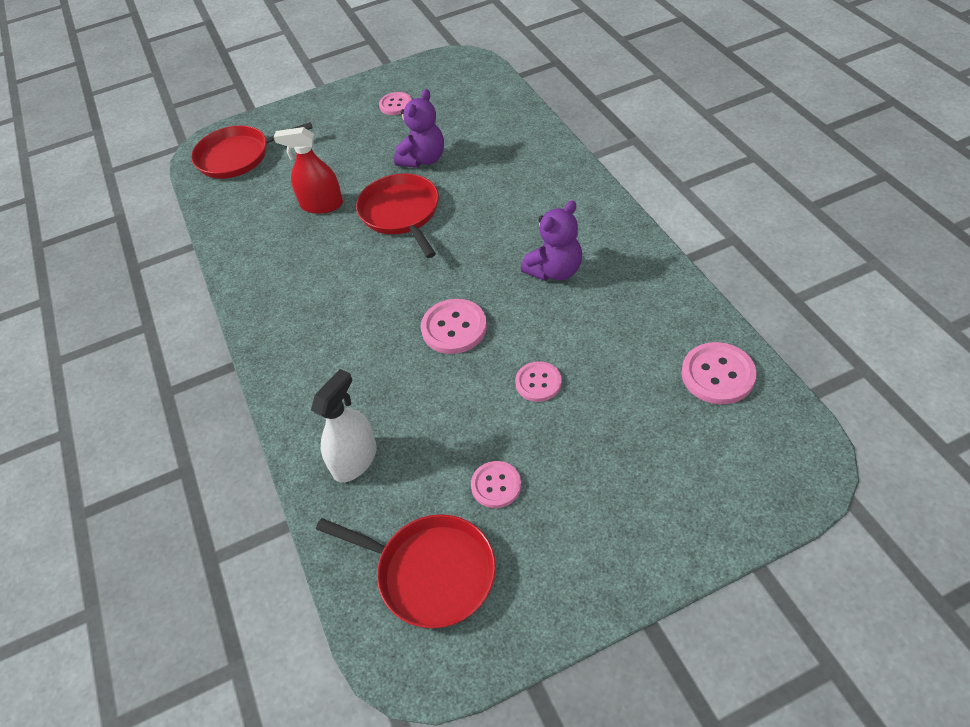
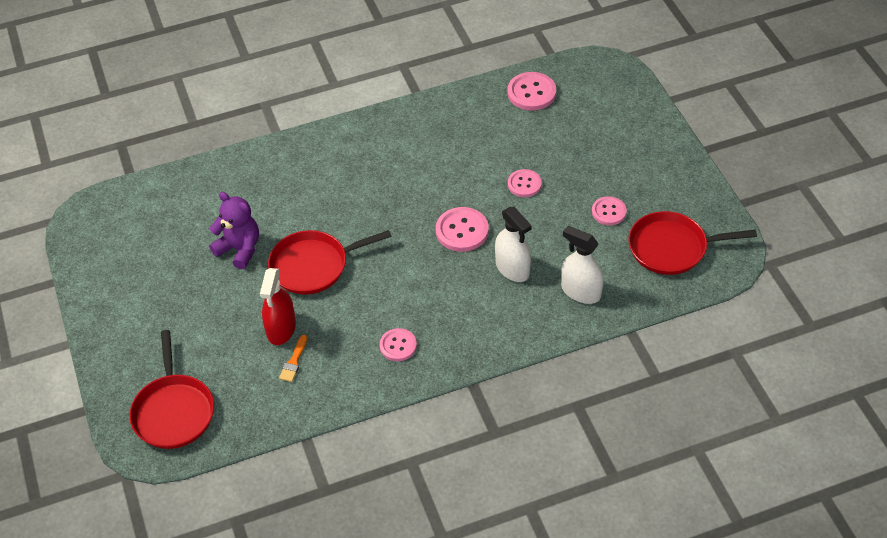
camera: 90 degrees left, 0 degrees up
(281, 220) = (294, 361): none -> orange brush
(395, 383) = (512, 268): none -> white spray bottle
(396, 105) = (139, 272): pink button -> pink button (398, 346)
(430, 573) = (672, 248): red pan -> red pan turned 120 degrees counterclockwise
(555, 270) = (413, 166): purple teddy bear -> none

